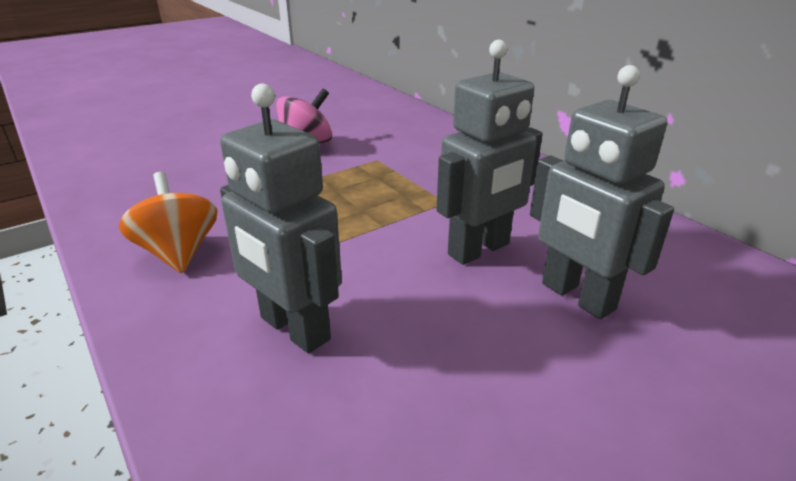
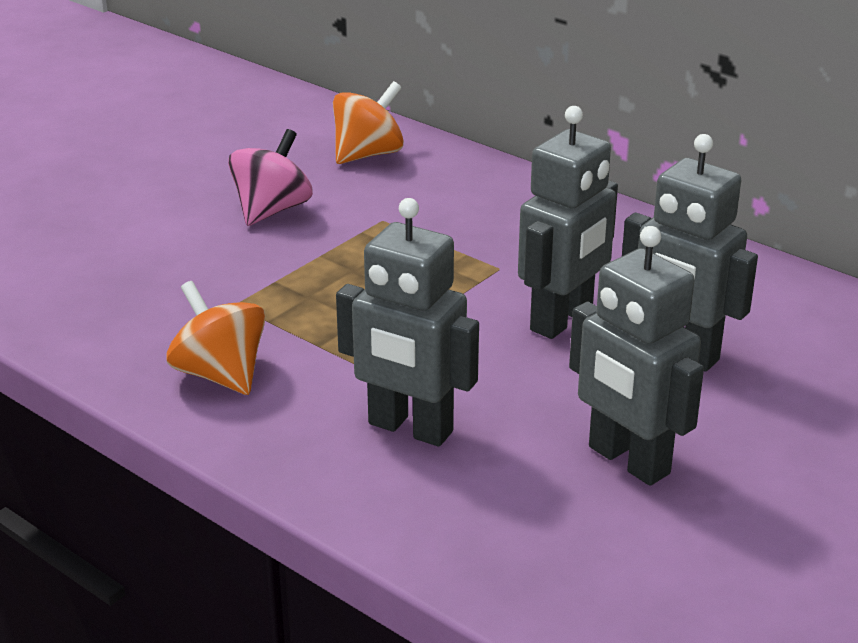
camera: 15 degrees left, 0 degrees up
(391, 121) = (368, 154): none -> orange spinning top
(490, 409) = (628, 461): none -> grey robot

